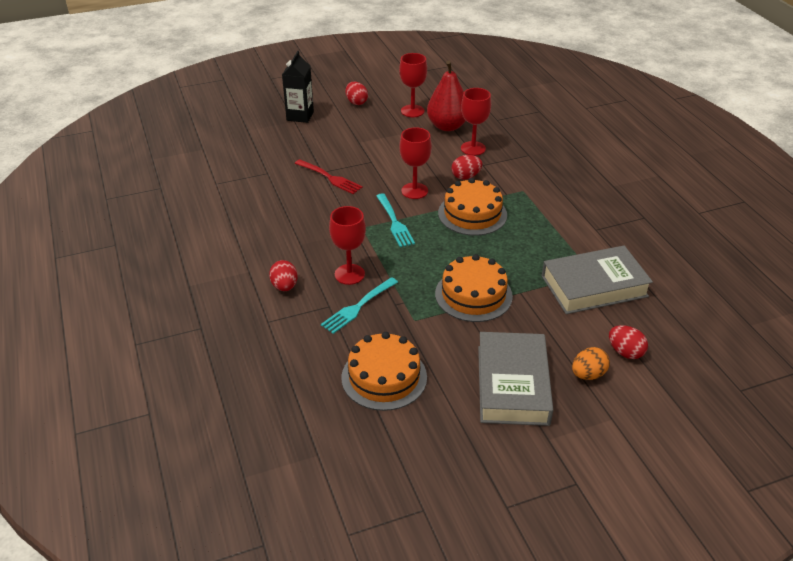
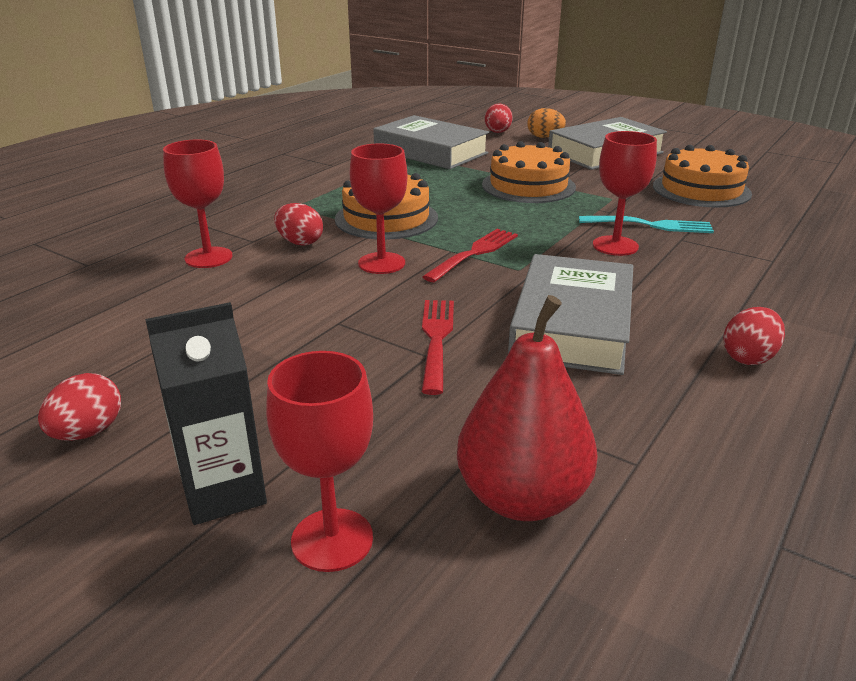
camera: 125 degrees left, 10 degrees down
(284, 286) = (711, 273): red egg -> red egg (748, 357)
(298, 215) = (572, 325): none -> grey book
(394, 222) = (474, 254): turquoise fork -> red fork
(412, 111) = (97, 346): red goblet -> red goblet (332, 540)
(447, 126) = (143, 296): red pear -> red pear (522, 498)

